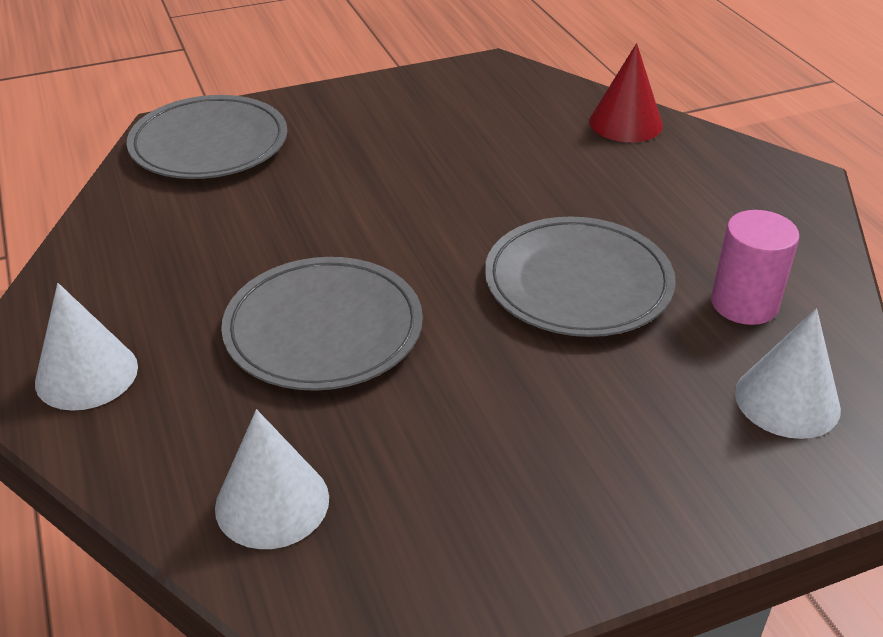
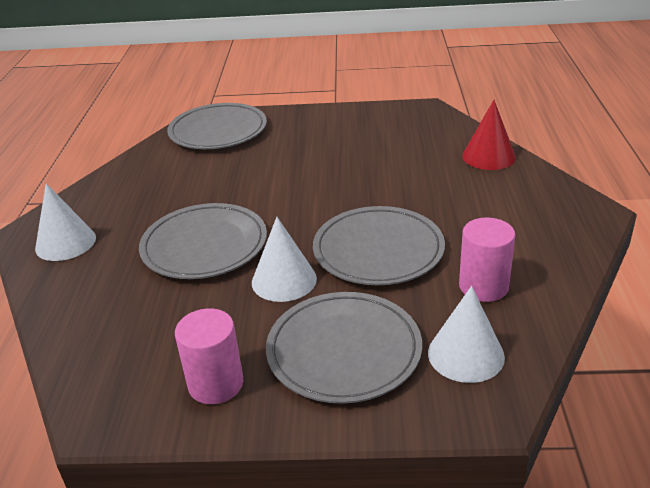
camera: 25 degrees right, 5 degrees down
(272, 502) = (107, 333): white cone -> white cone (284, 280)
(496, 532) = (216, 384): none -> pink cylinder
(635, 436) = (344, 350): none -> grey plate

